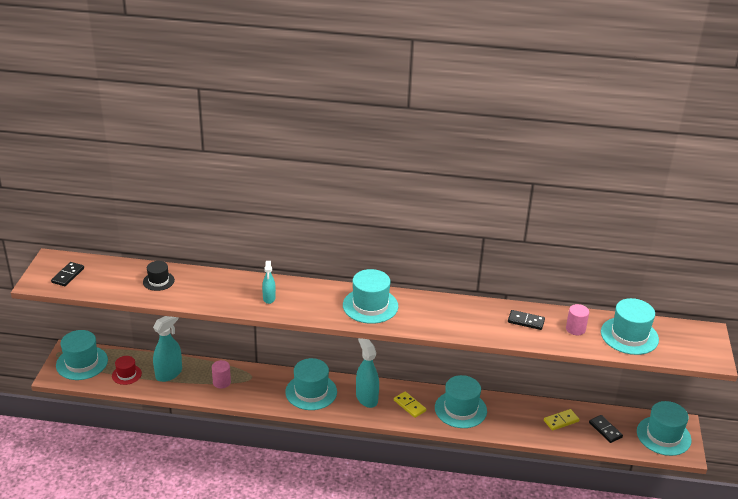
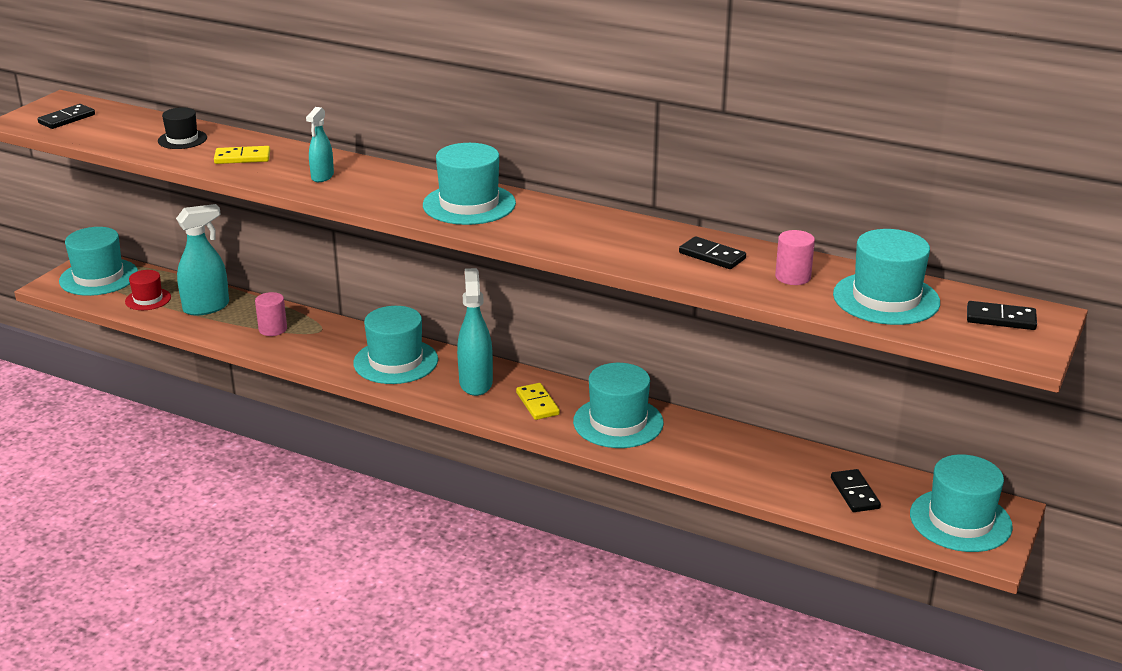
camera: 20 degrees right, 5 degrees down
(561, 421) = (782, 467): yellow domino -> yellow domino (242, 158)
(690, 339) = (1000, 319): none -> black domino

